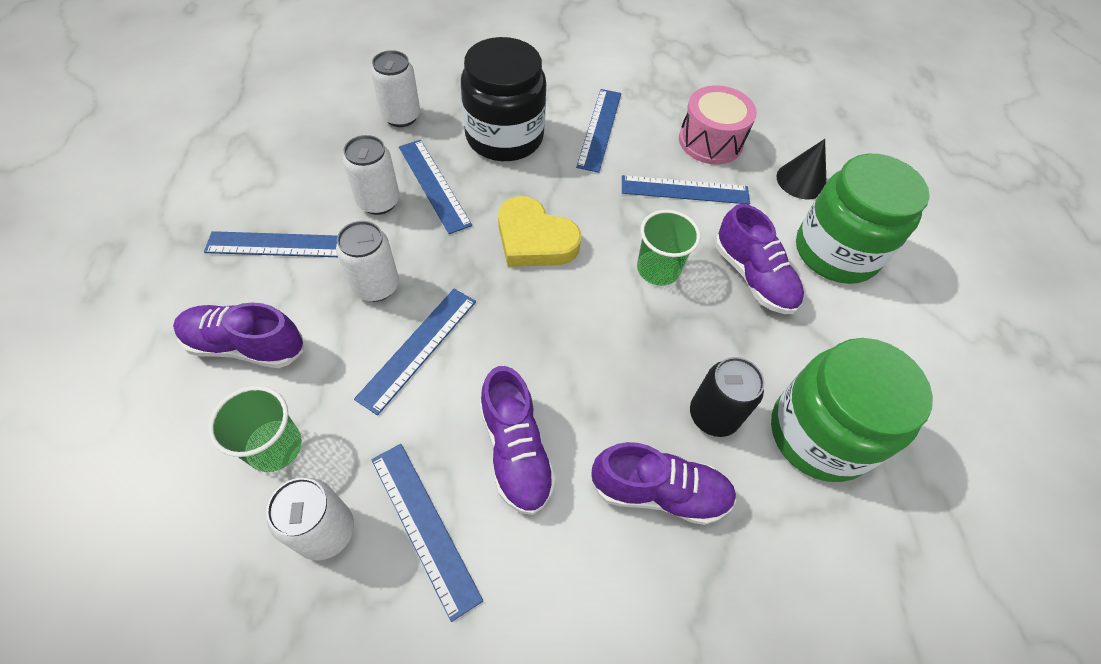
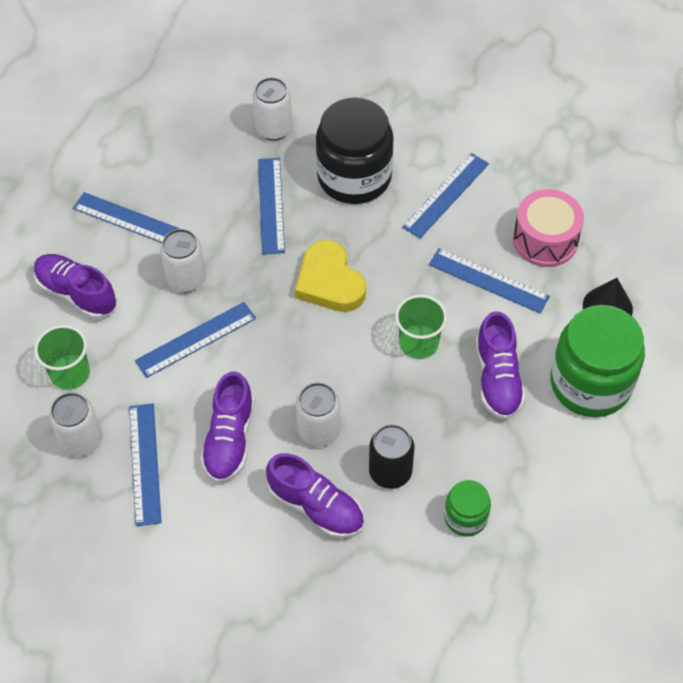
camera: 30 degrees right, 0 degrees up
(378, 202) = (219, 206): white can -> white can (319, 431)
(819, 434) = (465, 517): green jar -> green jar, size x0.50

